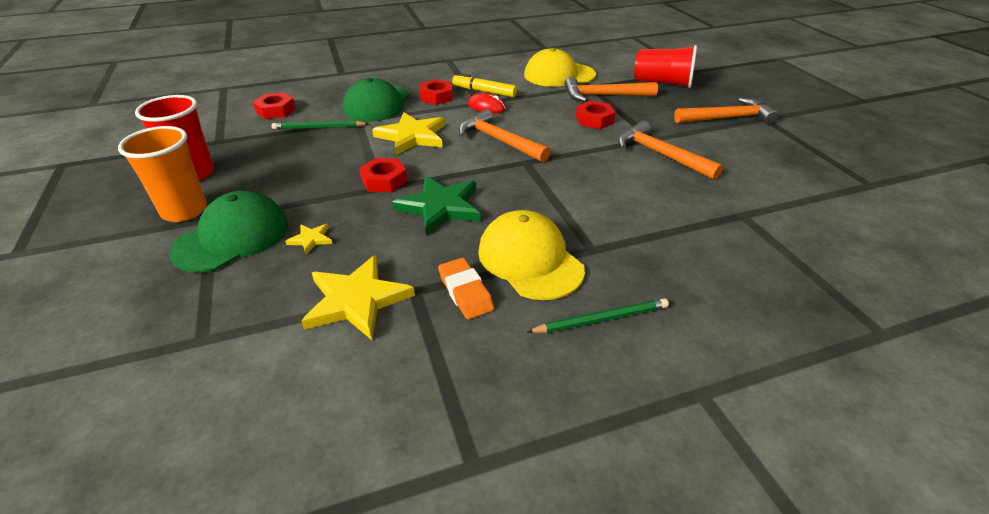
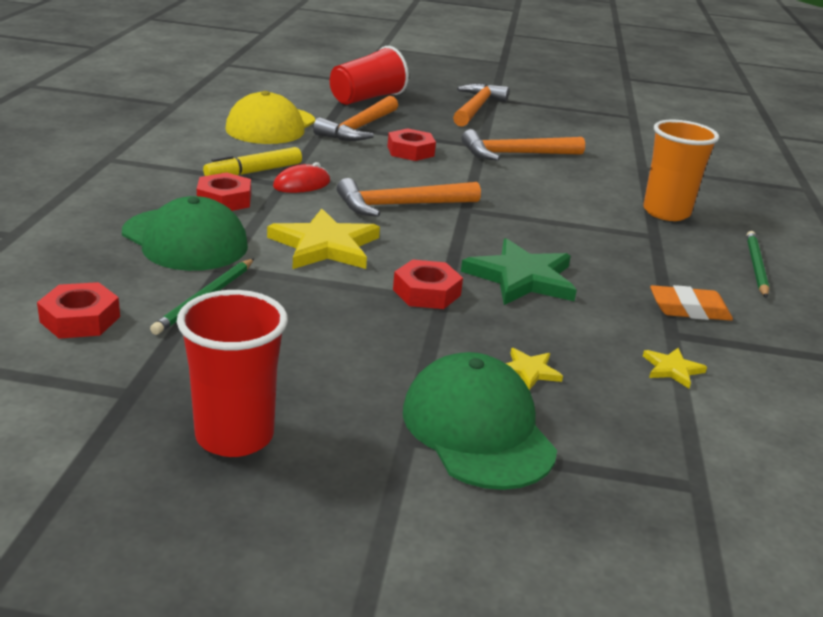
camera: 65 degrees left, 10 degrees down
(184, 211) = (360, 461): orange cup -> orange cup (666, 212)
(356, 300) = (672, 369): yellow star -> yellow star, size x0.47
(530, 260) = (654, 265): yellow cap -> none

